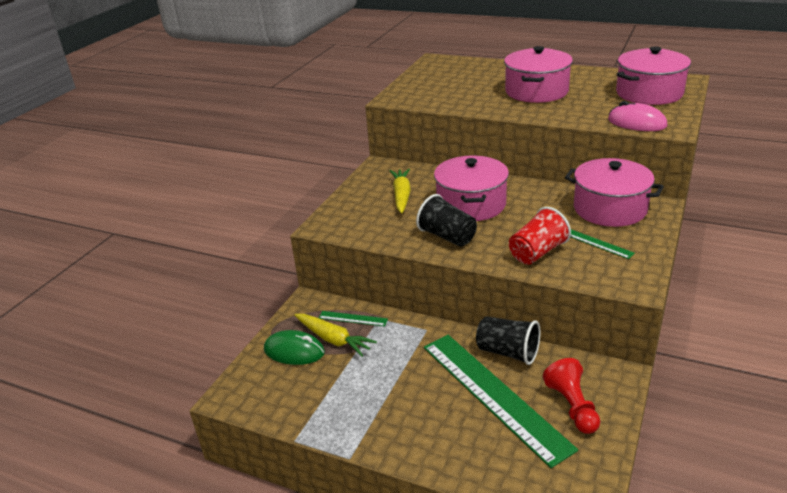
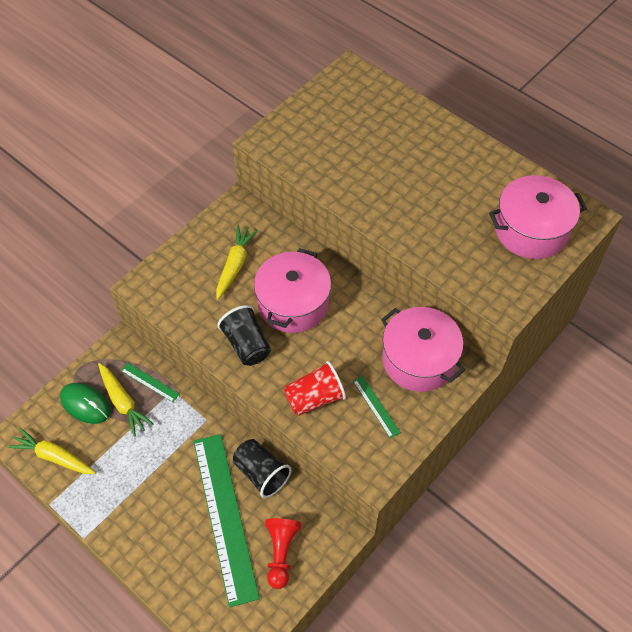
camera: 15 degrees right, 25 degrees up
(280, 400) = (53, 456): none -> yellow carrot
(536, 91) = (417, 182): pink pot -> none
(636, 123) = (479, 283): pink mouse -> none

